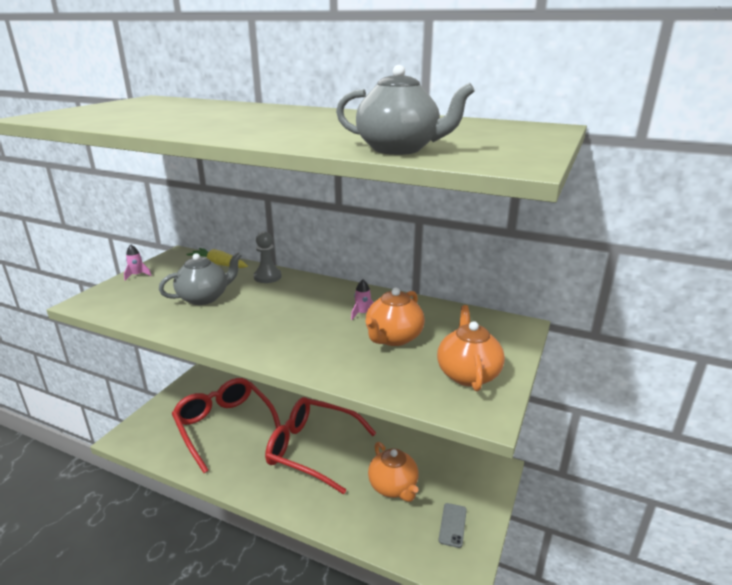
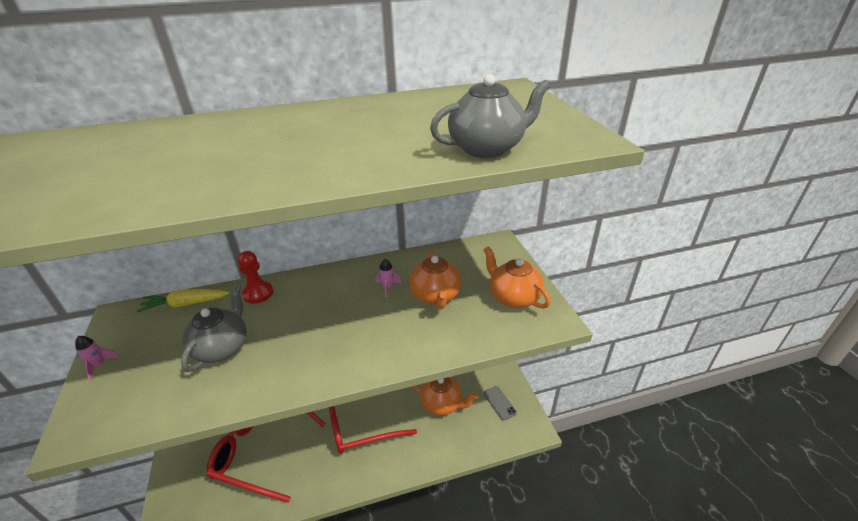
camera: 40 degrees left, 10 degrees up
(267, 277) = (258, 293): grey pawn -> red pawn

